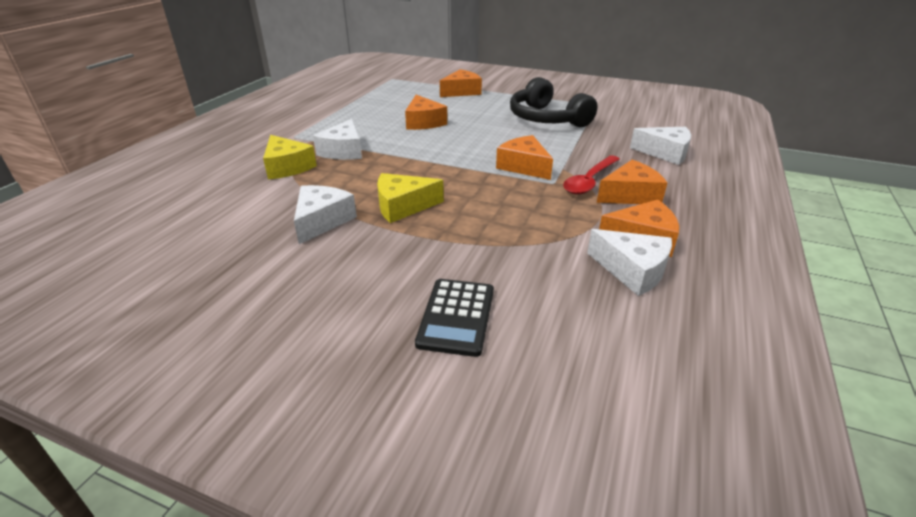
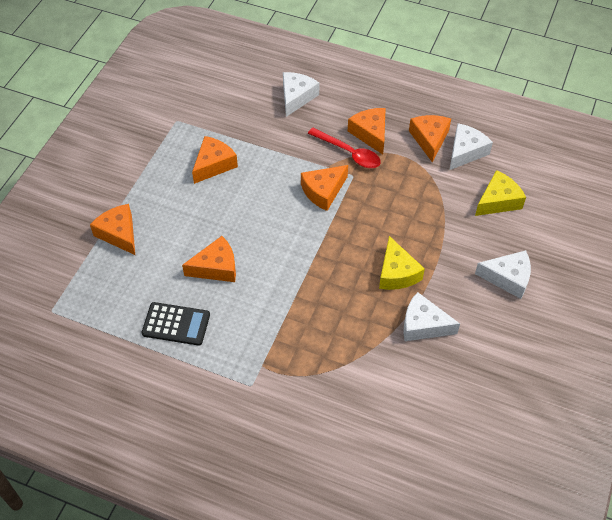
camera: 90 degrees left, 20 degrees up
(287, 167) = (327, 373): yellow cheese -> yellow cheese (498, 201)
(343, 151) = (290, 331): white cheese -> white cheese (508, 278)
(456, 317) = (521, 238): black calculator -> black calculator (176, 324)
(546, 119) = (214, 164): black headphones -> orange cheese

